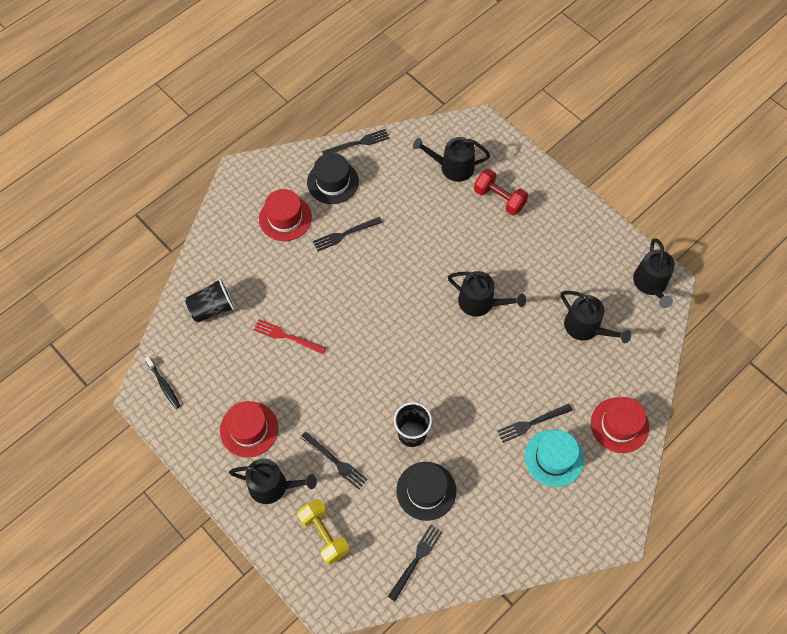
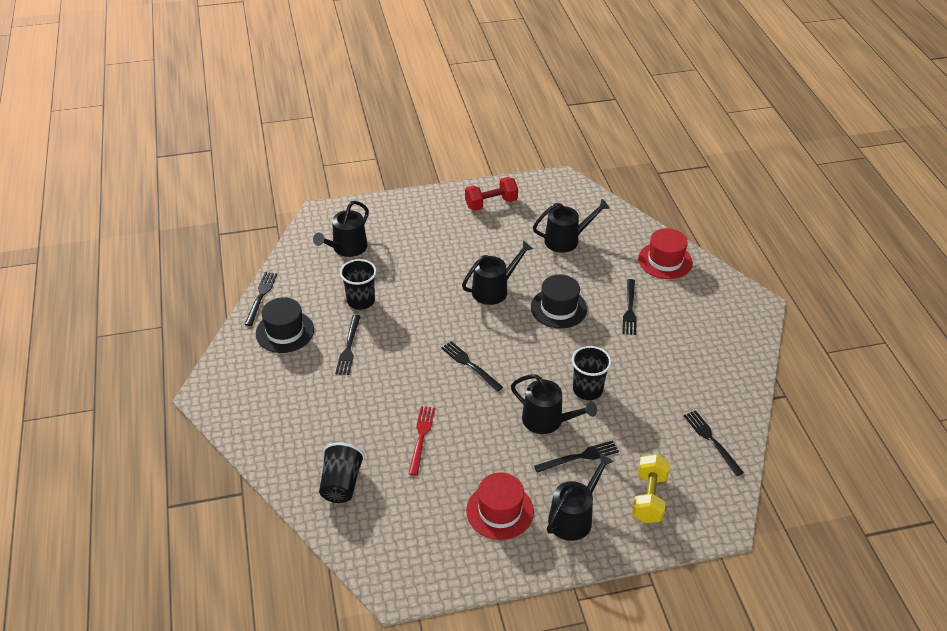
camera: 60 degrees left, 20 degrees down
(164, 385) = (396, 565): black toothbrush -> none
(285, 218) = (291, 383): red hat -> none
(287, 336) = (421, 437): red fork -> red fork turned 135 degrees clockwise
(324, 535) = (649, 498): yellow dumbbell -> yellow dumbbell turned 75 degrees counterclockwise
(382, 330) = (470, 365): none -> black fork
(400, 213) = (361, 301): none -> black cup
(426, 491) = (649, 404): black hat -> black hat (558, 308)
(499, 199) = (404, 234): red dumbbell -> red dumbbell (491, 203)
(554, 458) = (669, 310): turquoise hat -> none
(651, 284) = (555, 189): black watering can -> black watering can (547, 420)

